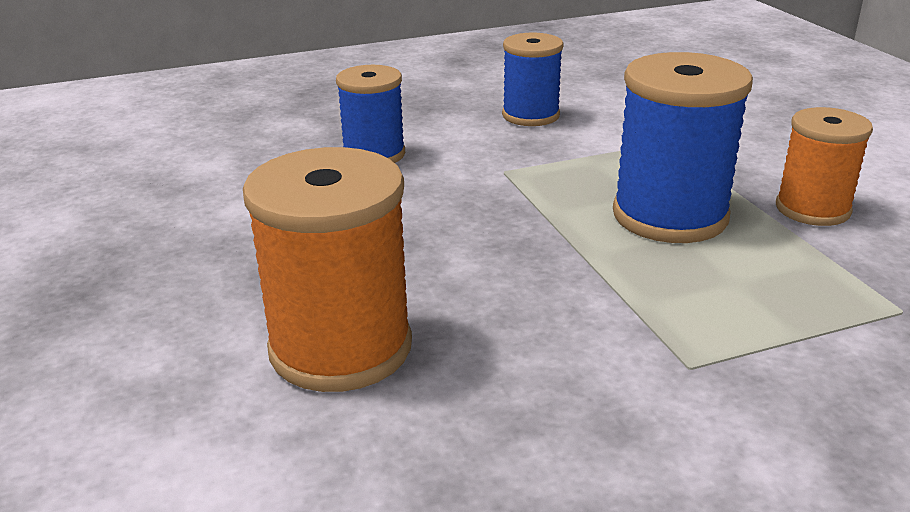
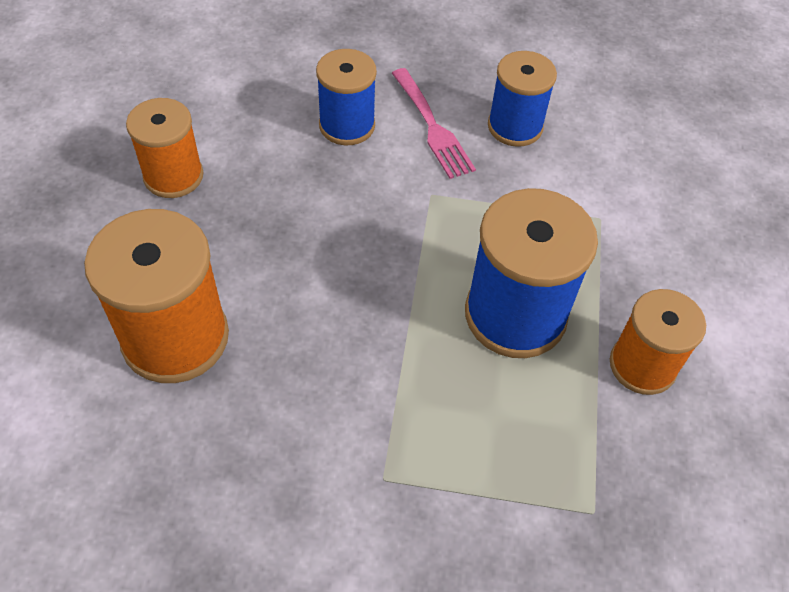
camera: 25 degrees right, 25 degrees up
(218, 235) = (173, 176): none -> orange spool
(457, 134) = (432, 127): none -> pink fork

